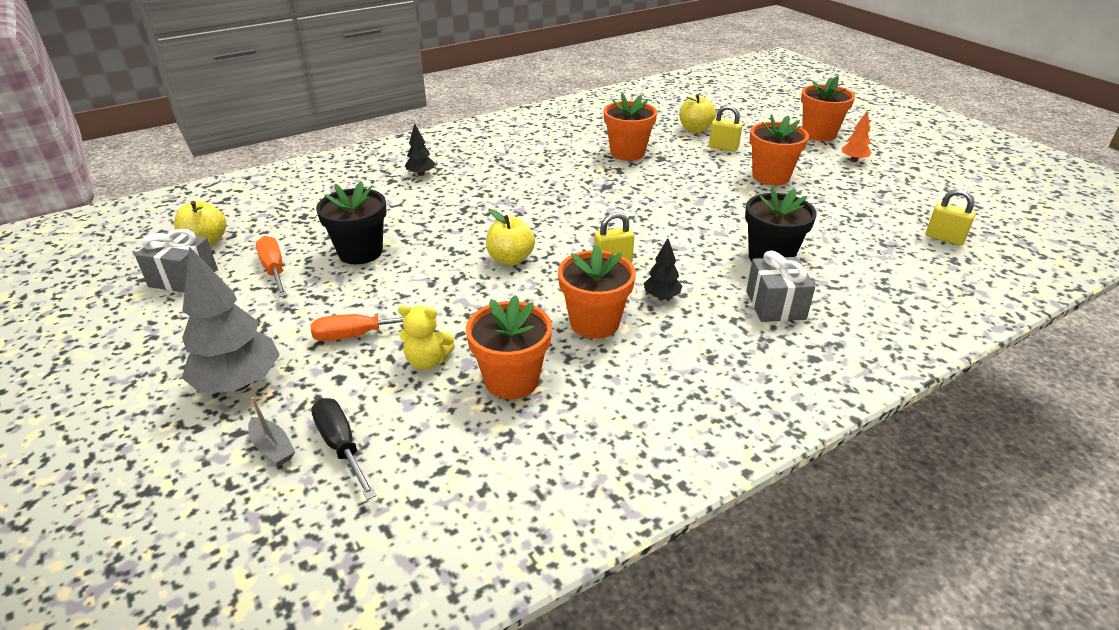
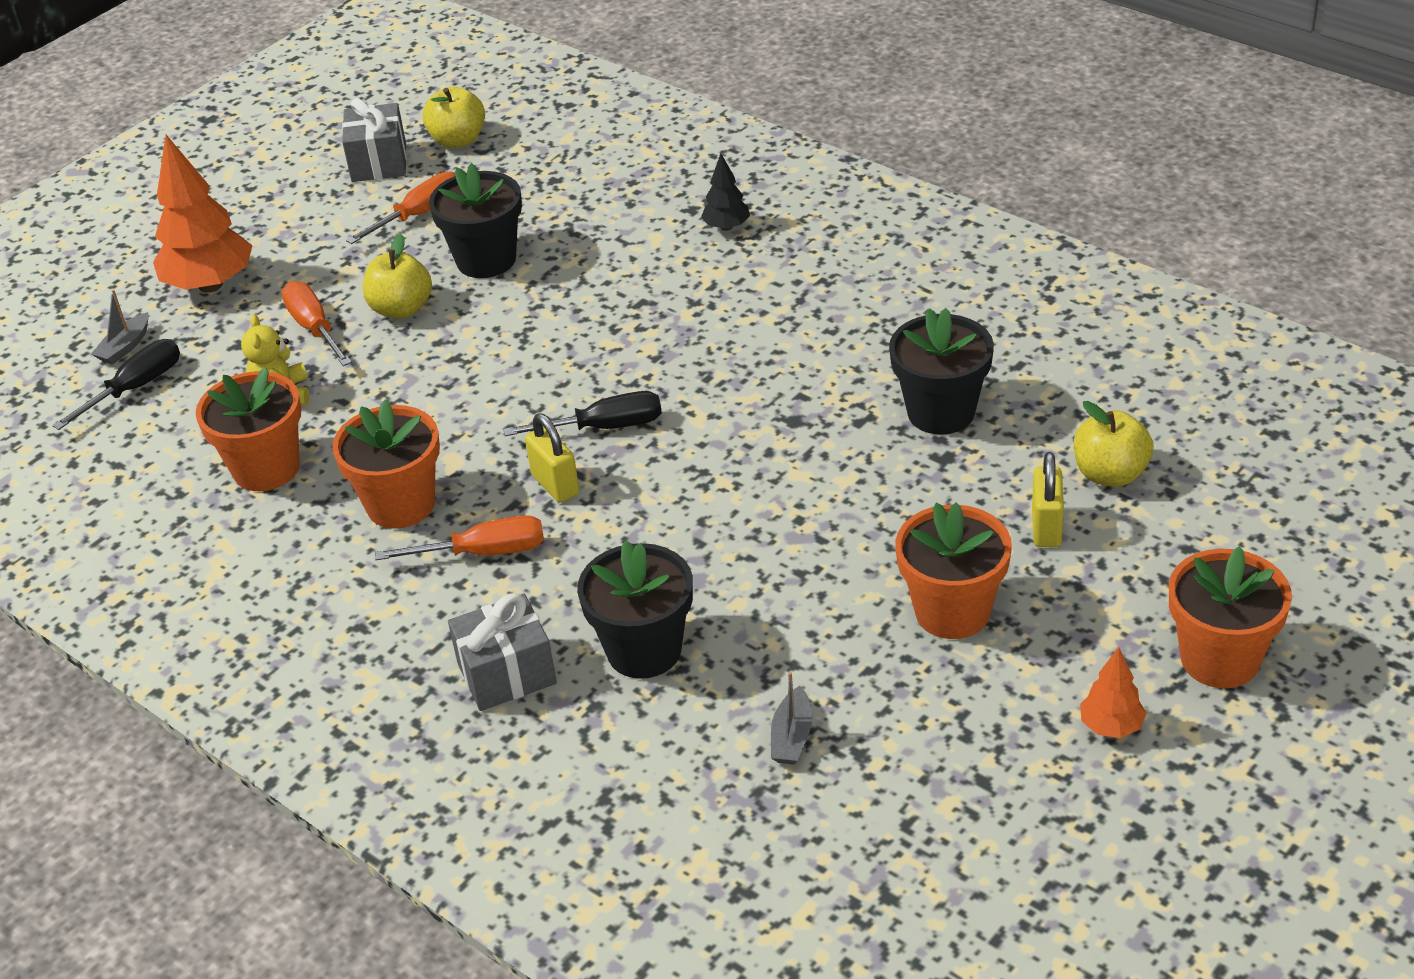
camera: 75 degrees right, 5 degrees up
(239, 383) = (210, 285): grey tree -> orange tree
(510, 259) = (524, 388): yellow apple -> yellow apple (401, 309)
(571, 238) = (605, 427): none -> black screwdriver
(627, 153) = (941, 412): orange flower pot -> black flower pot
(661, 297) = (485, 552): black tree -> orange screwdriver
(847, 228) = (792, 737): none -> grey boat
(944, 238) = (820, 878): yellow padlock -> none

